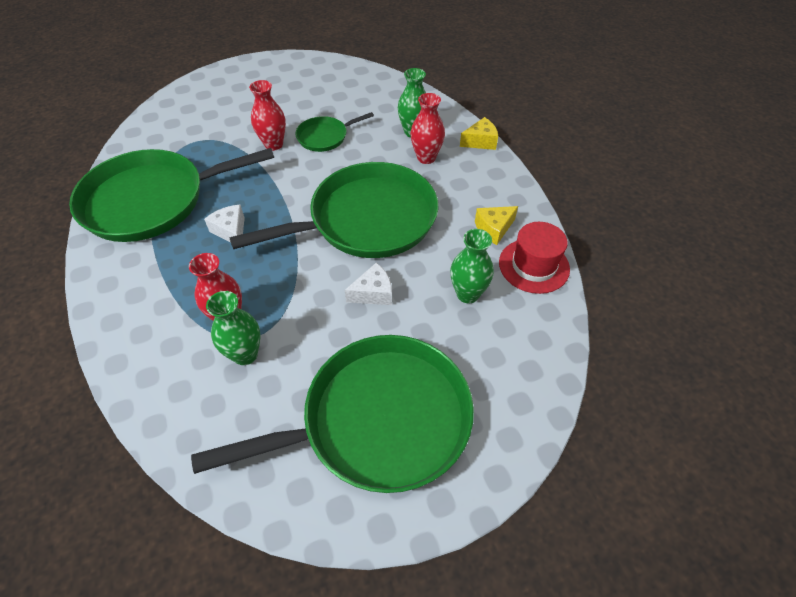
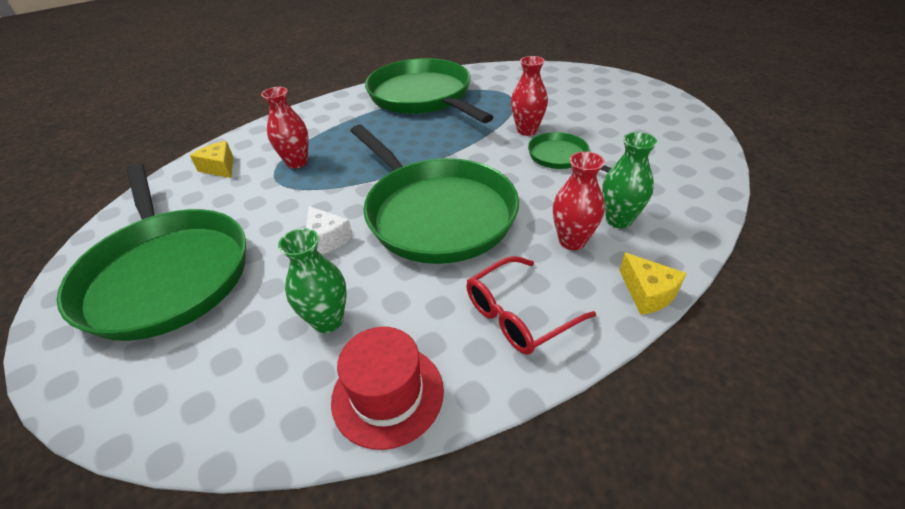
camera: 80 degrees right, 10 degrees down
(231, 231) = (397, 138): white cheese -> none
(245, 354) = (257, 180): green vase -> none
(484, 197) = (518, 315): none -> red glasses
(494, 229) = (454, 334): yellow cheese -> yellow cheese (220, 167)

